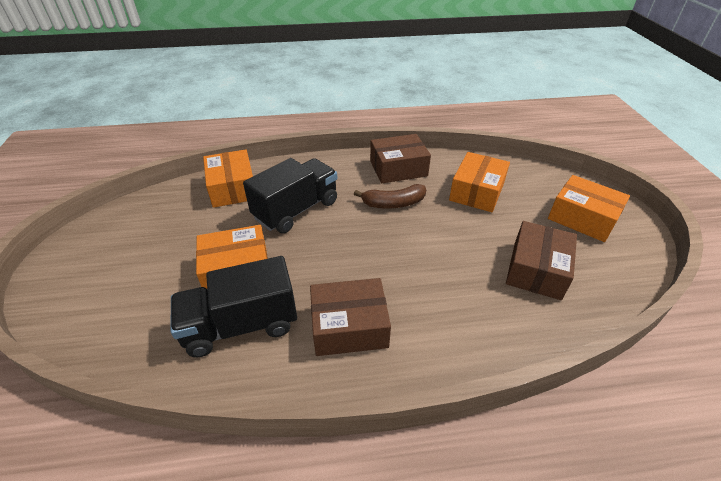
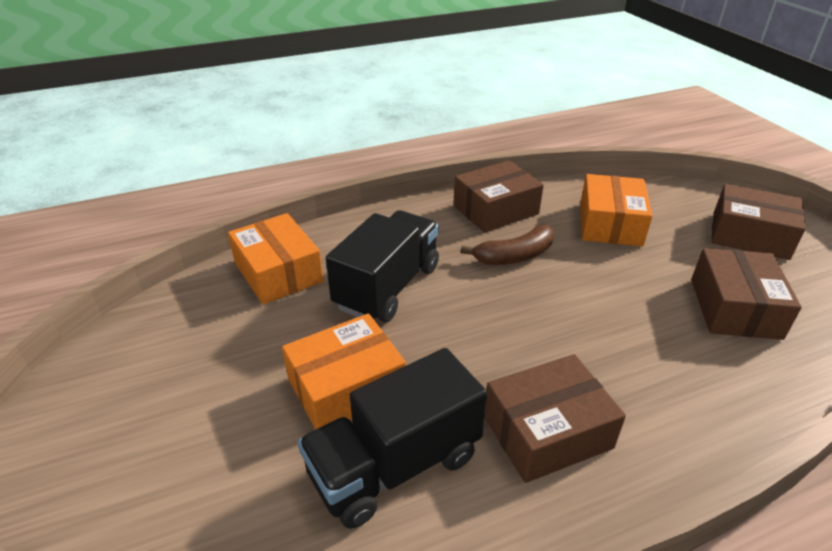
camera: 15 degrees left, 5 degrees down
(582, 218) = (749, 235): orange box -> brown box

